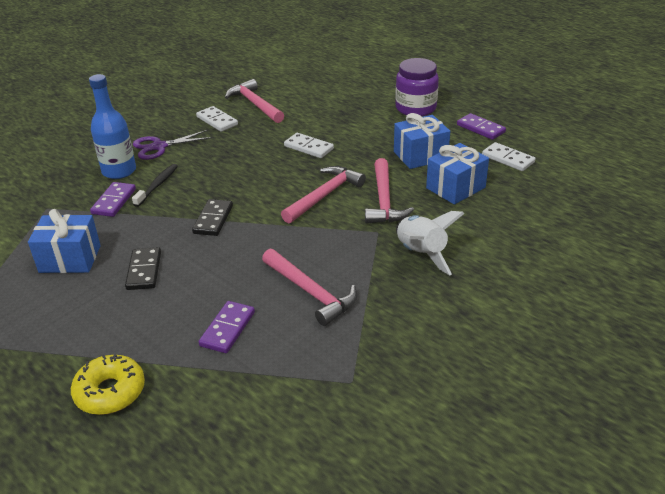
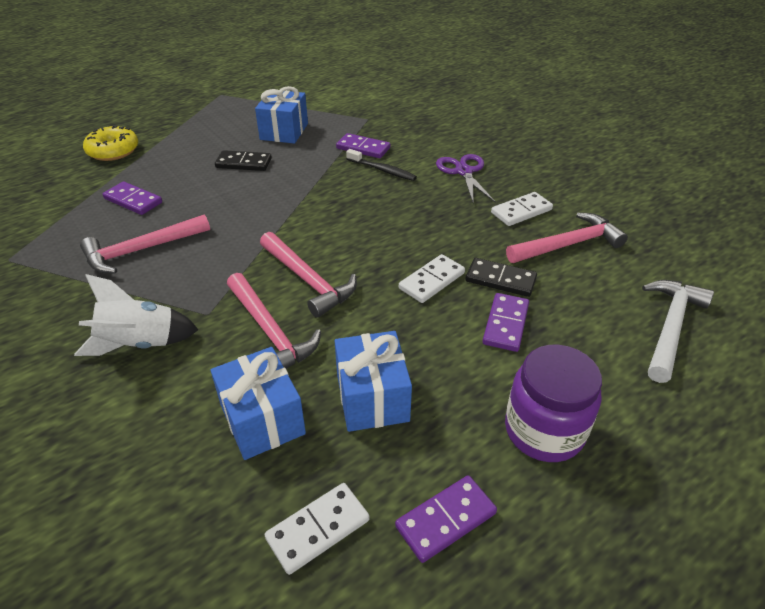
camera: 100 degrees right, 5 degrees up
(119, 171) = (419, 150): blue bottle -> none
(213, 219) = (301, 200): black domino -> black domino (500, 280)
(325, 77) = (670, 327): none -> white hammer
(342, 121) = (505, 324): none -> purple domino
(384, 200) = (270, 332): pink hammer -> pink hammer turned 135 degrees counterclockwise

